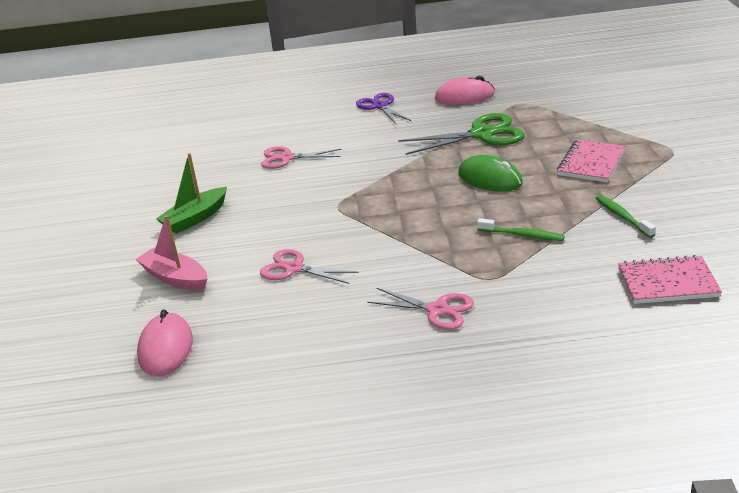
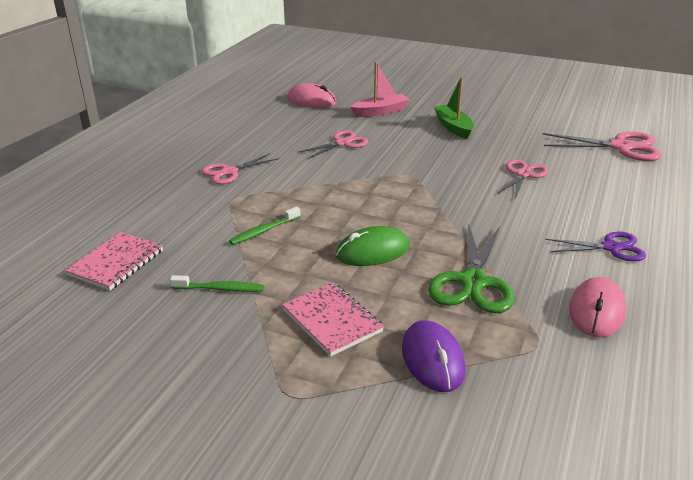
camera: 115 degrees right, 0 degrees up
(188, 133) = (621, 147): none -> pink scissors
(578, 124) = (432, 359): none -> purple mouse

